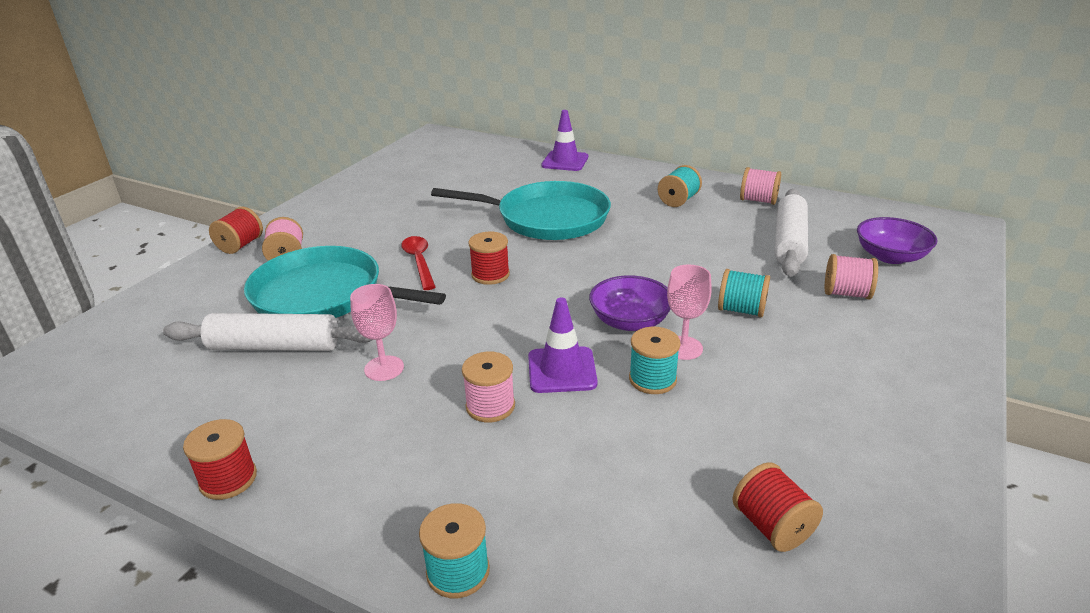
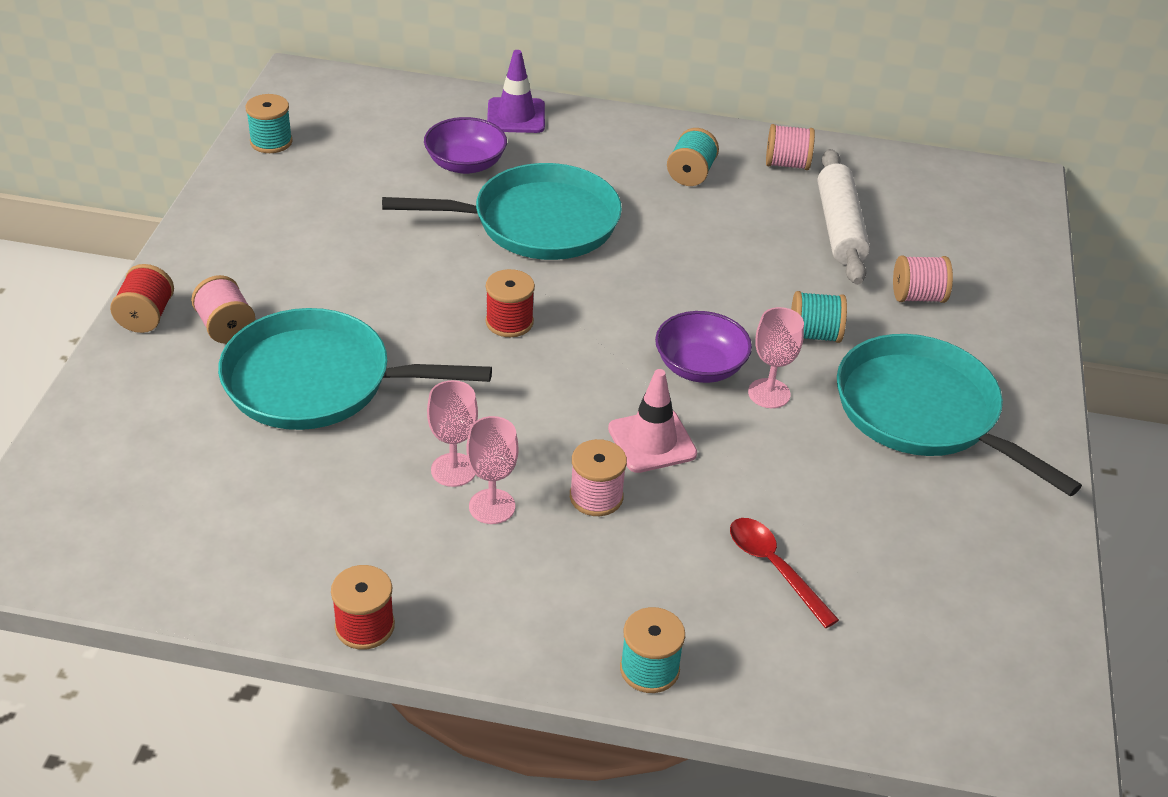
camera: 20 degrees left, 10 degrees up
(274, 346) = (303, 462): white rolling pin -> none
(397, 400) = (492, 506): none -> pink goblet
(419, 262) = (409, 314): red spoon -> red spoon (774, 568)
(562, 370) = (652, 441): purple traffic cone -> pink traffic cone
(652, 379) = (750, 437): turquoise spool -> turquoise spool (271, 142)
(772, 526) = (909, 573): red spool -> none
(827, 381) = (922, 412): none -> turquoise pan
(890, 256) = (953, 237): purple bowl -> purple bowl (465, 164)

